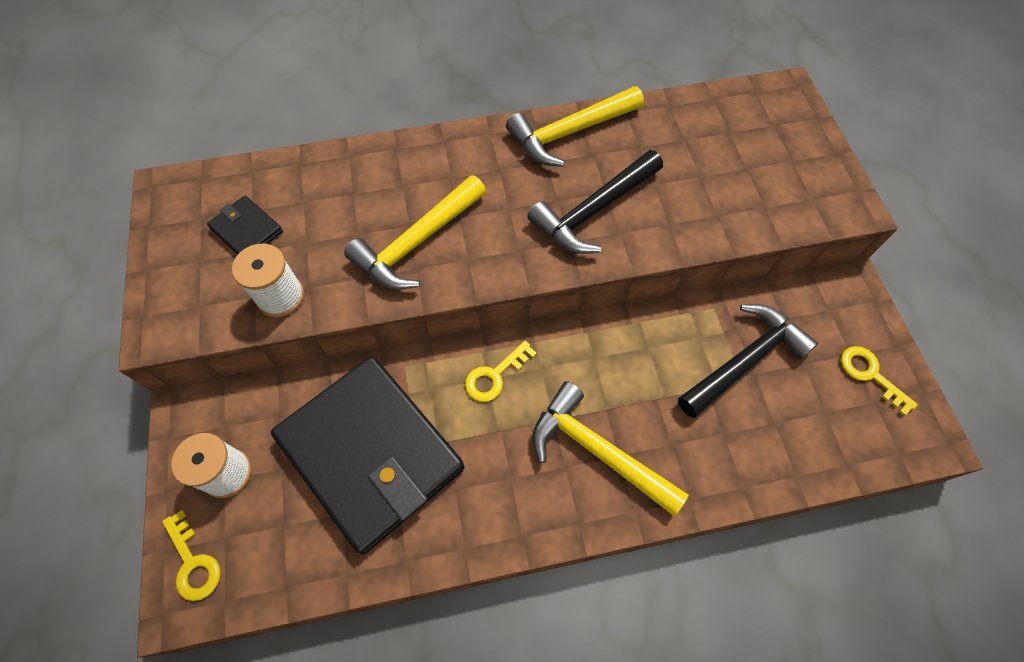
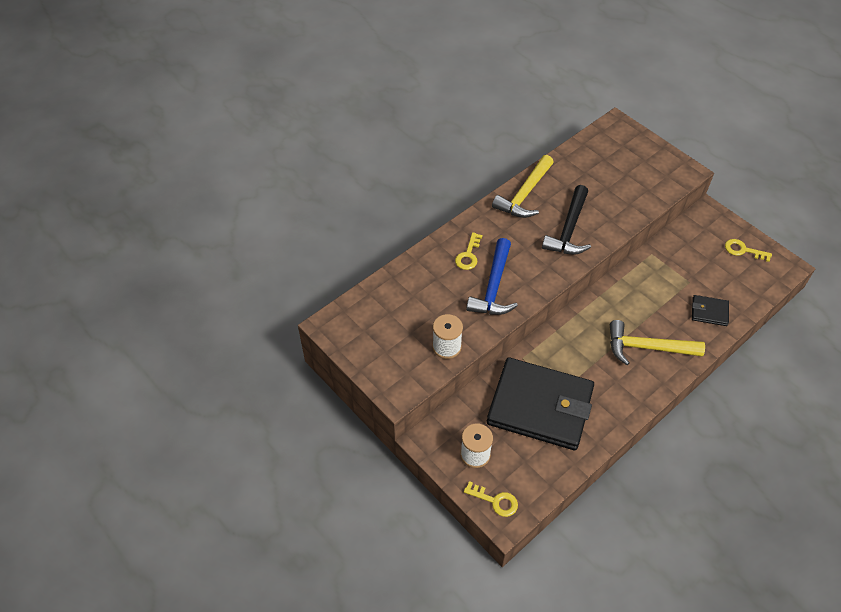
camera: 30 degrees left, 10 degrees down
(247, 230) = (396, 324): black wallet -> black wallet (709, 312)
(417, 243) = (493, 287): yellow hammer -> blue hammer
(495, 376) = (571, 339): yellow key -> yellow key (468, 255)
(745, 360) = (683, 271): black hammer -> none

